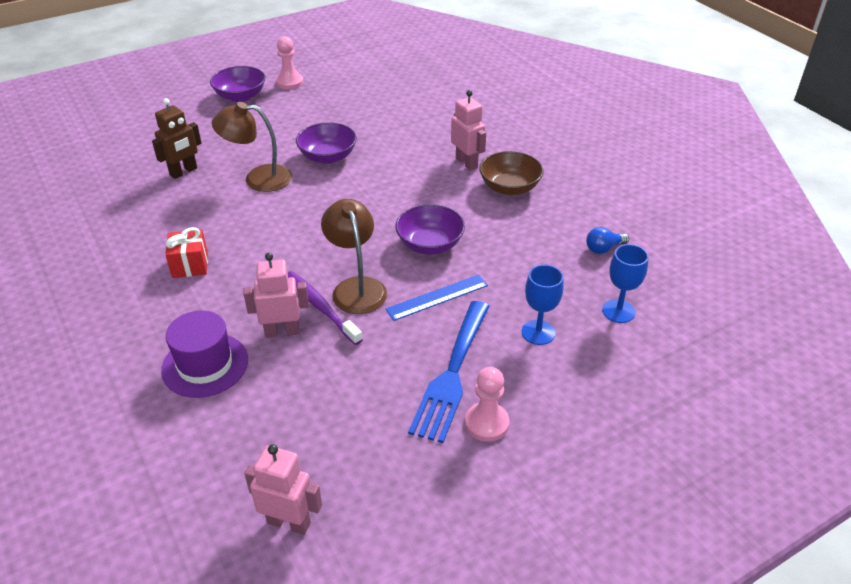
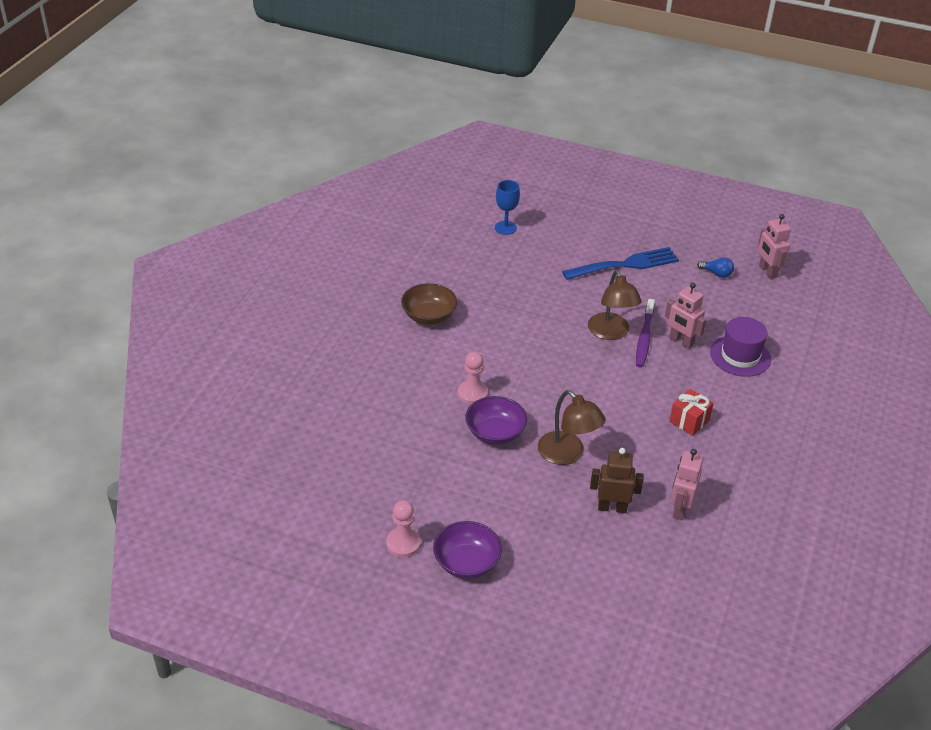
camera: 130 degrees left, 0 degrees up
(356, 287) = (611, 333): brown lamp -> brown lamp turned 45 degrees counterclockwise
(430, 244) = (534, 323): purple bowl -> none
(437, 297) = (577, 296): blue ruler -> none
(466, 163) = (419, 351): pink robot -> pink robot (680, 509)
(486, 423) = (640, 240): pink pawn -> pink pawn (472, 393)
(538, 332) = (558, 248): blue goblet -> none
(603, 249) = (453, 251): blue light bulb -> blue light bulb (716, 273)

